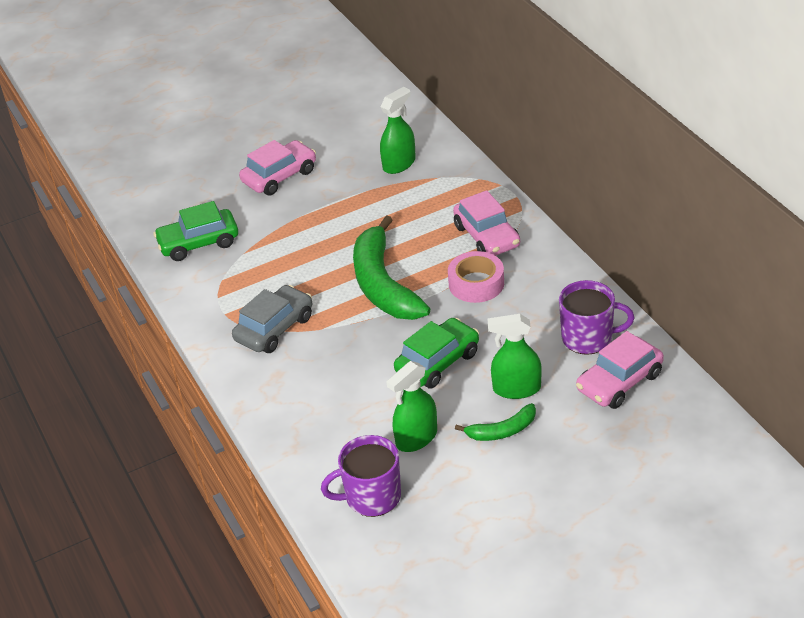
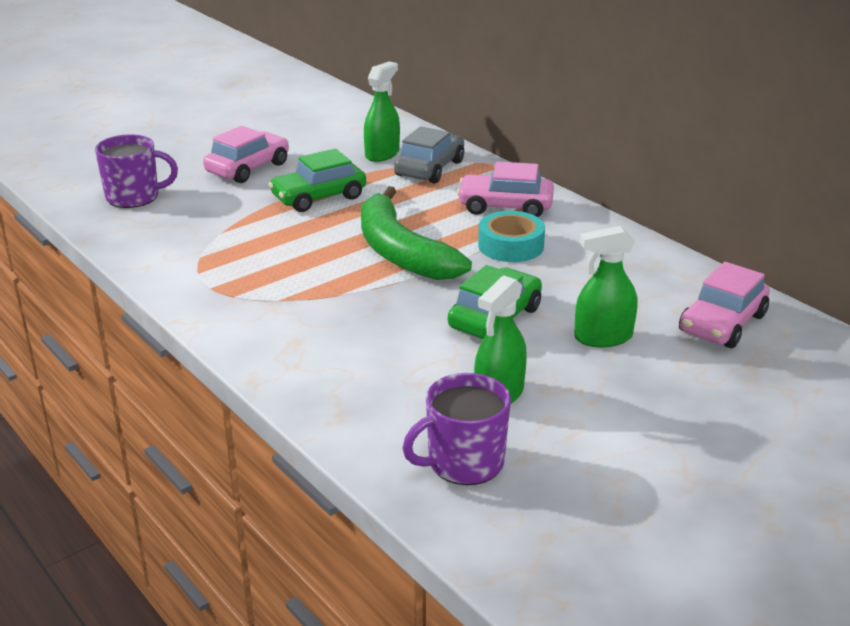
camera: 15 degrees left, 10 degrees down
(198, 243) = (163, 226): green car -> green car (318, 197)
(274, 328) = (279, 298): grey car -> grey car (430, 168)
(476, 283) = (510, 246): pink tape -> turquoise tape
(487, 236) = (505, 206): pink car -> pink car turned 135 degrees clockwise
(502, 431) = (605, 379): green banana -> none
(588, 338) = (664, 286): purple mug -> purple mug (134, 197)

